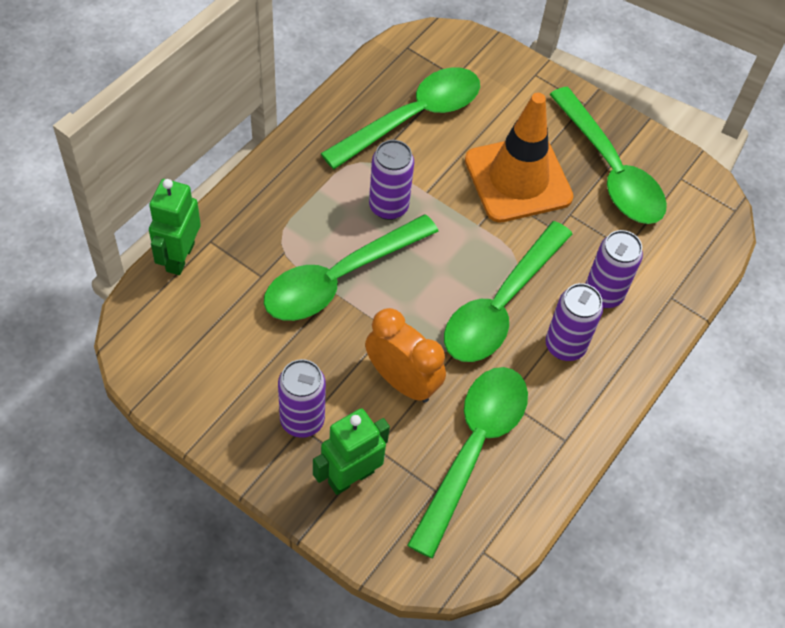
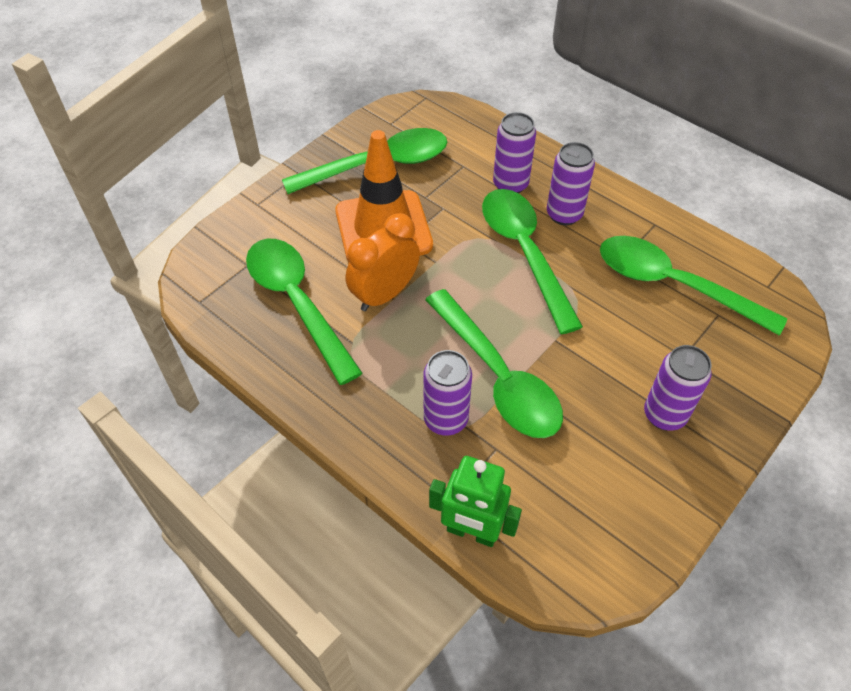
camera: 80 degrees left, 5 degrees down
(350, 477) = (717, 377): green robot -> none
(388, 206) = (410, 330): purple can -> purple can (445, 420)
(402, 381) = (611, 332): orange clock -> orange clock (384, 294)
(501, 305) = (524, 253): green spoon -> green spoon turned 150 degrees counterclockwise

